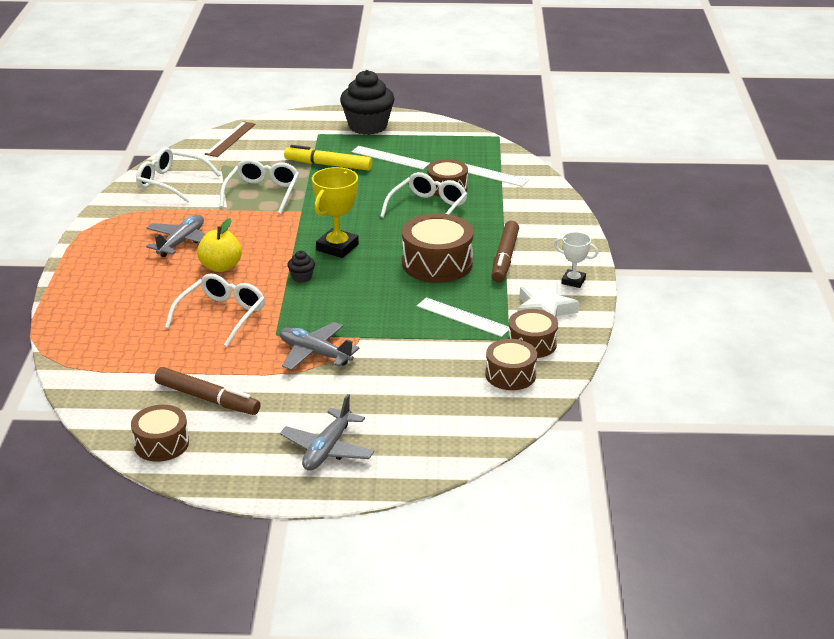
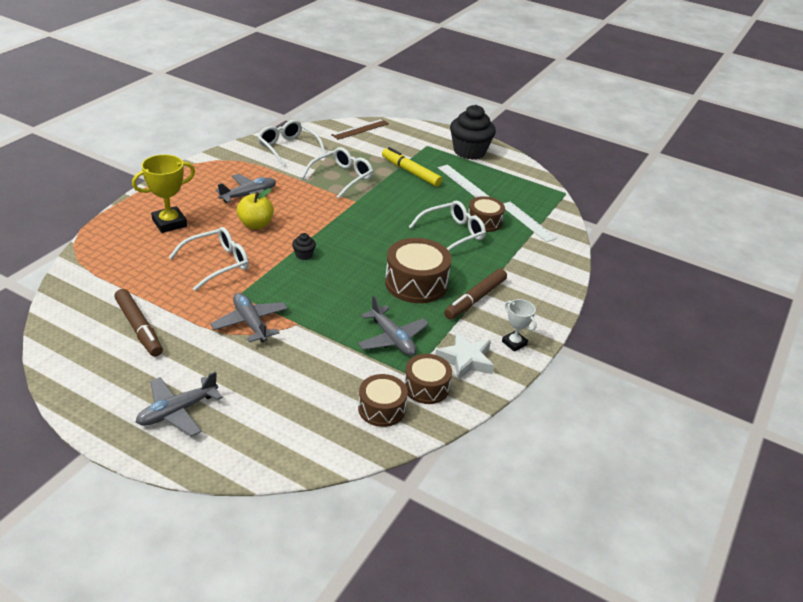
camera: 25 degrees right, 5 degrees up
(161, 444) = (71, 351): brown drum -> none
(337, 247) = (353, 240): yellow trophy -> yellow trophy (169, 223)
(463, 317) = (392, 338): white ruler -> grey plane

